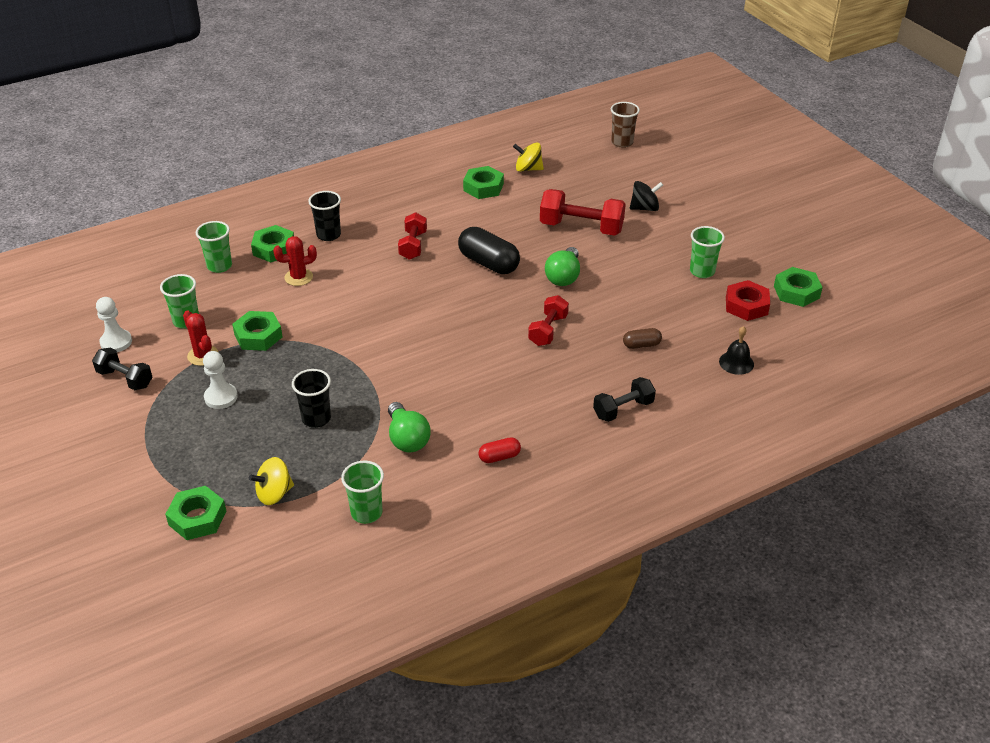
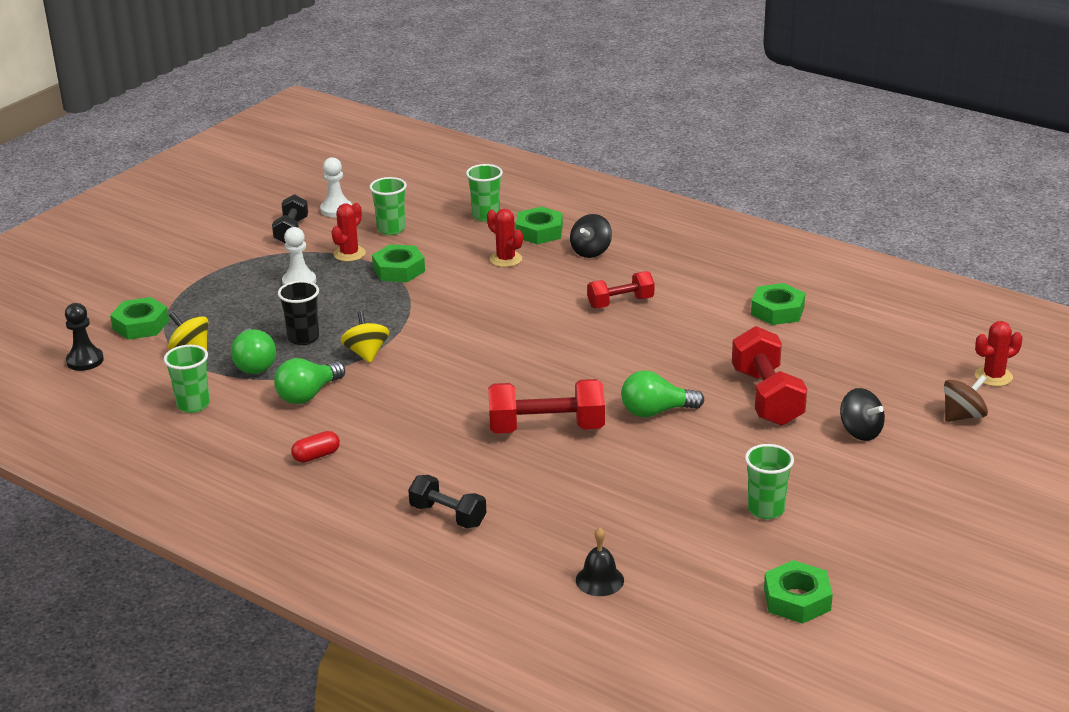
camera: 65 degrees right, 10 degrees down
(227, 572) = (85, 360): none -> black pawn
(328, 235) = (591, 251): black cup -> black spinning top
(332, 458) = (254, 364): none -> green light bulb
(488, 263) = (634, 356): black capsule -> none
(499, 457) = (316, 456): red capsule -> red capsule turned 75 degrees counterclockwise
(528, 169) = (850, 328): yellow spinning top -> yellow spinning top (366, 353)
(548, 330) = (546, 428): red dumbbell -> red dumbbell, size x1.61
(622, 142) = (993, 376): brown cup -> red cactus
(641, 345) = (574, 499): brown capsule -> none
(654, 168) = (963, 416): none -> brown spinning top
(746, 305) = (726, 562): red nut -> none

